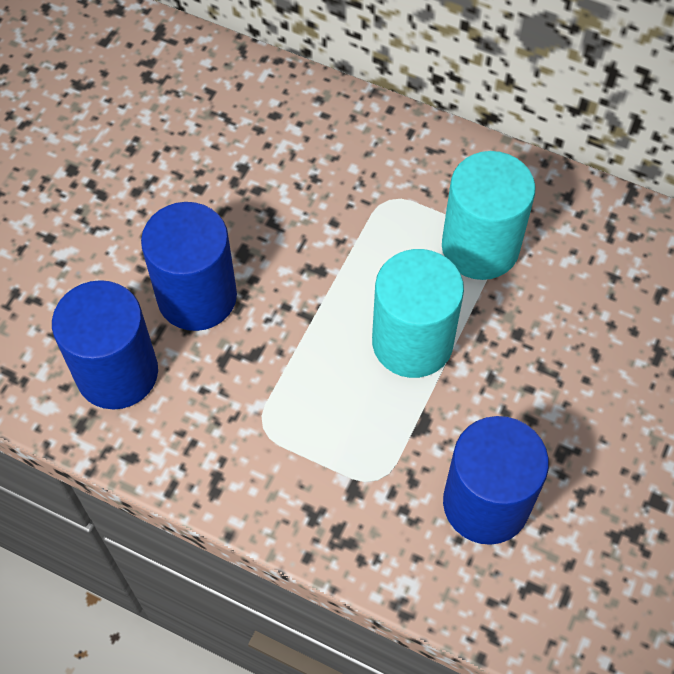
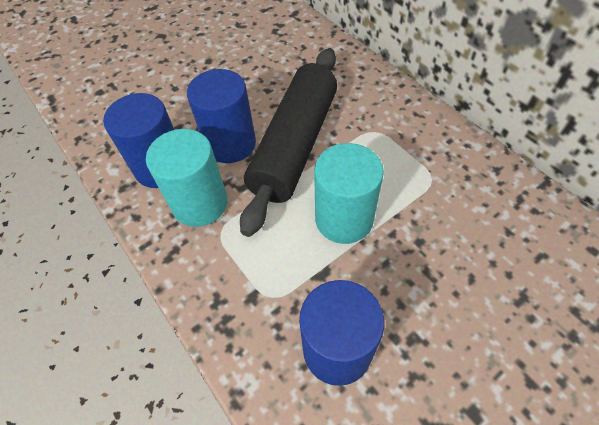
camera: 30 degrees right, 5 degrees down
(290, 263) = (294, 145): none -> black rolling pin
(480, 247) = (420, 178): turquoise cylinder -> turquoise cylinder (200, 203)

